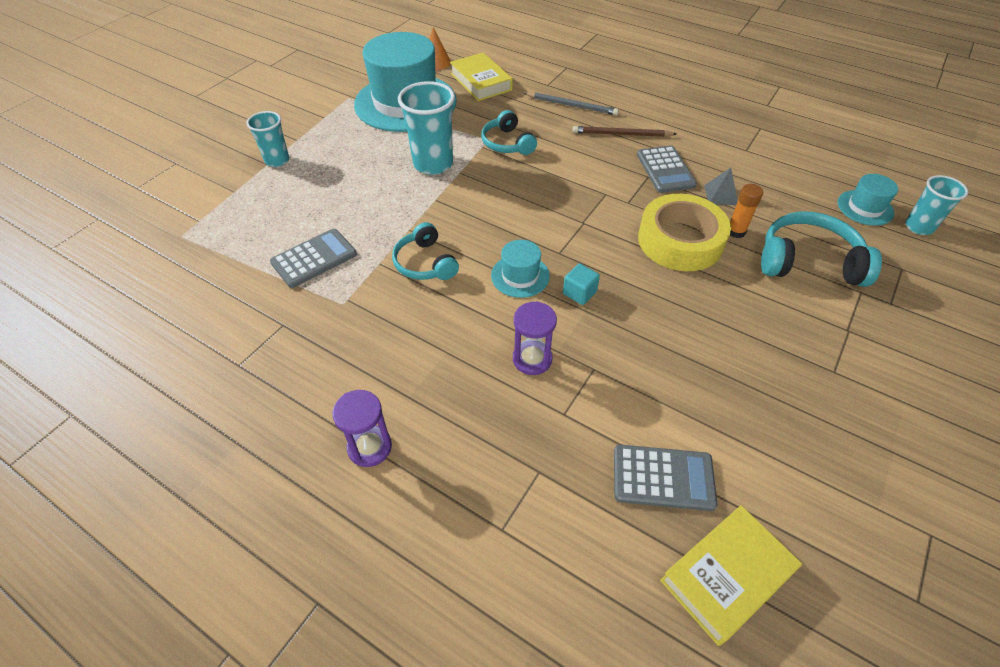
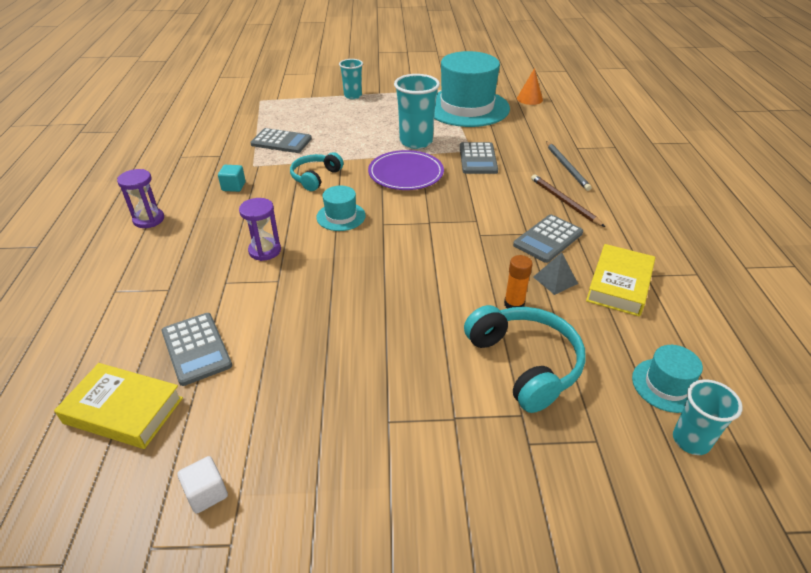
camera: 55 degrees right, 10 degrees down
(481, 82) = (534, 122): yellow book -> yellow book (619, 285)
(486, 198) = (406, 174): none -> purple plate
(507, 143) = (478, 159): turquoise headphones -> grey calculator
(579, 293) = (349, 247): turquoise cube -> turquoise cube (233, 186)
(680, 241) = (463, 276): yellow tape -> none
(869, 534) = (206, 493): none -> white cube

